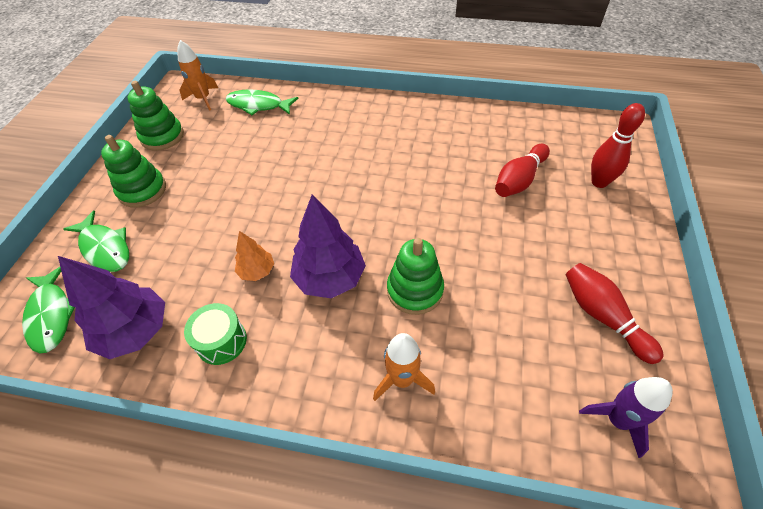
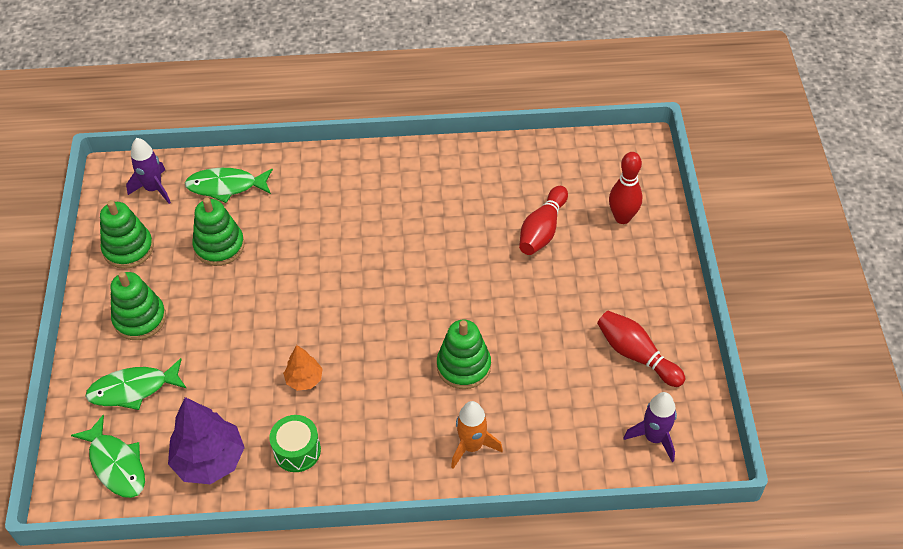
camera: 15 degrees left, 0 degrees up
(105, 248) = (133, 389): green fish -> green fish turned 135 degrees clockwise
(203, 99) = (154, 189): orange rocket -> purple rocket
(233, 146) = (219, 246): none -> green stacking toy
(330, 278) = (379, 371): purple tree -> none

